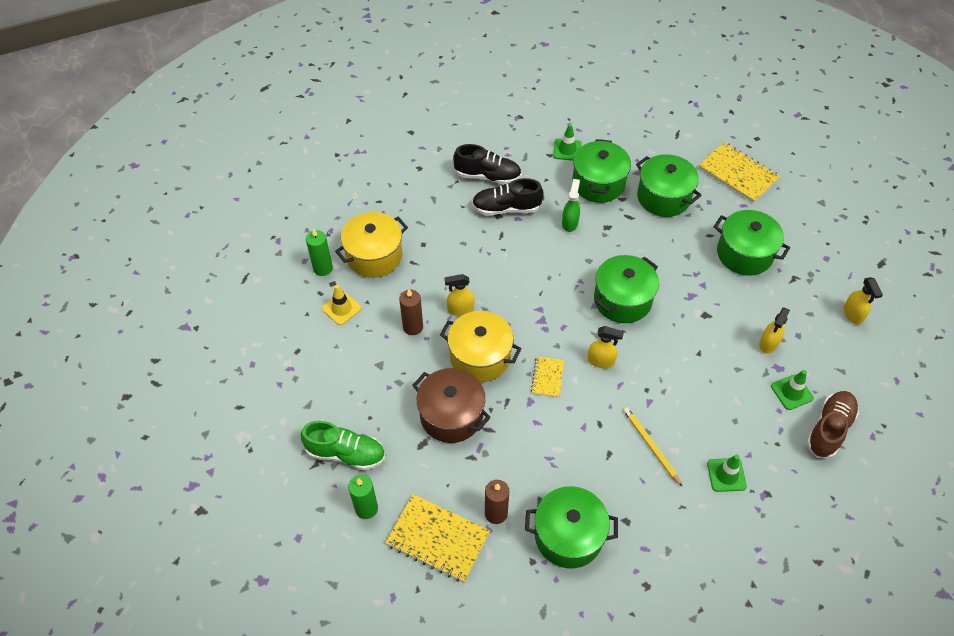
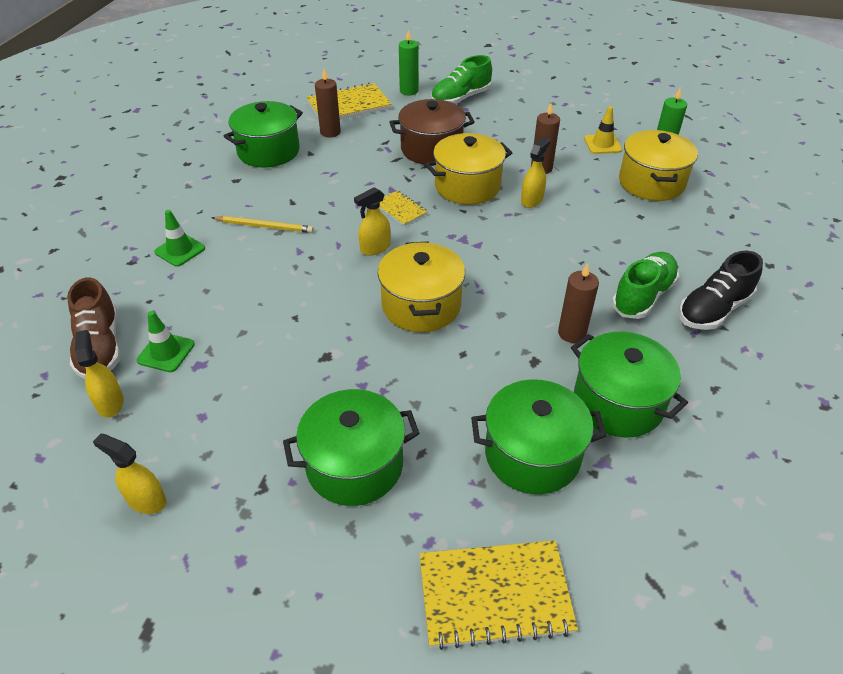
camera: 130 degrees right, 10 degrees down
(506, 208) = (642, 296): black shoe -> green shoe
(567, 150) = (712, 413): green traffic cone -> none
(570, 223) = (572, 333): green spray bottle -> brown candle
(622, 300) = (421, 305): green pot -> yellow pot
(768, 344) = (230, 380): yellow spray bottle -> yellow spray bottle (110, 403)

